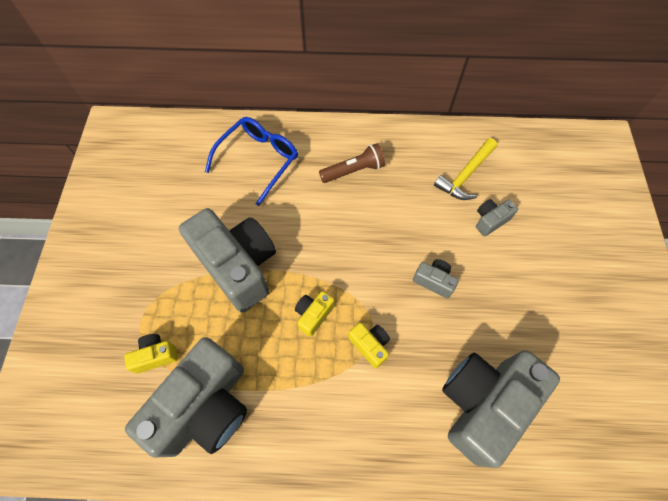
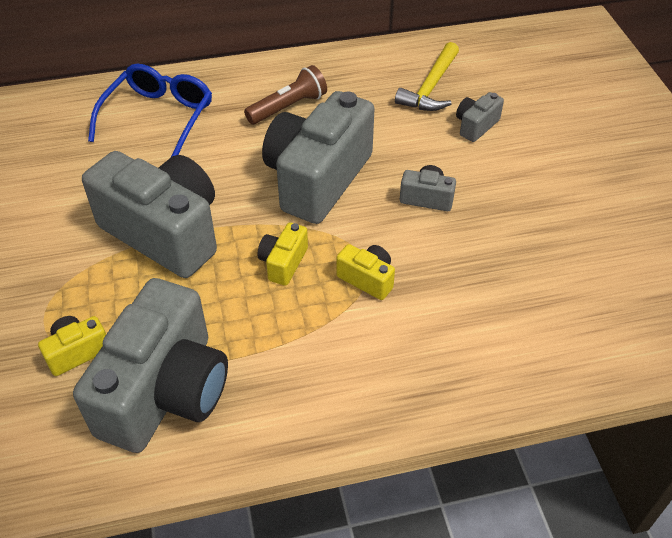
camera: 15 degrees left, 15 degrees down
(483, 404) = (528, 307): grey camera -> grey camera (317, 179)

